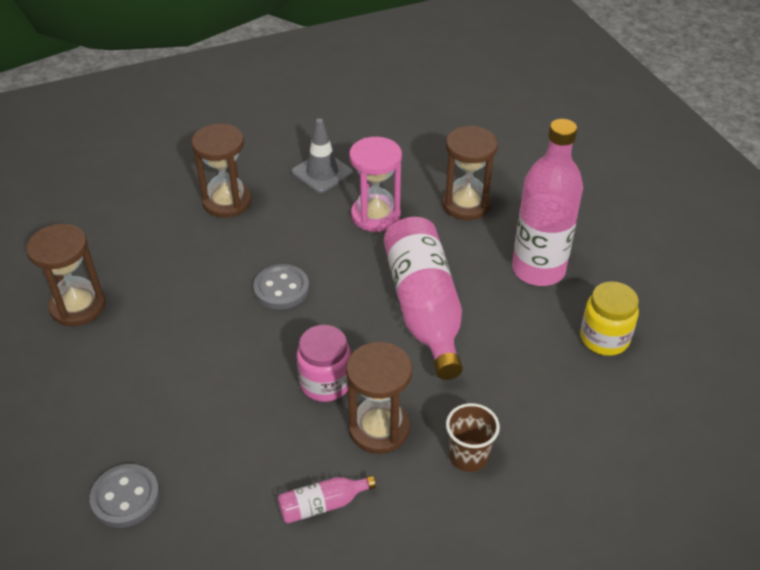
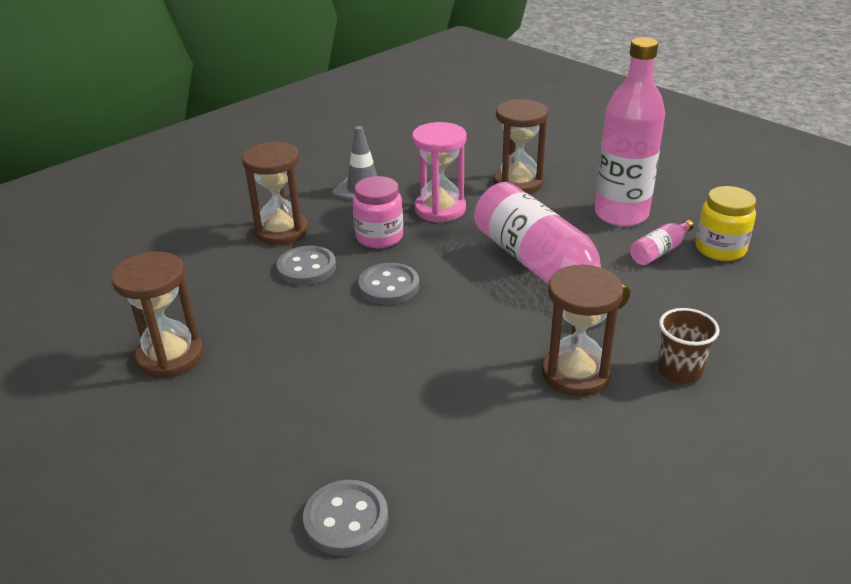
camera: 20 degrees left, 10 degrees down
(226, 248) = (306, 268): none -> grey button
(322, 505) = (571, 456): pink bottle -> pink bottle (659, 251)
(325, 383) = (492, 351): pink jar -> pink jar (379, 237)

